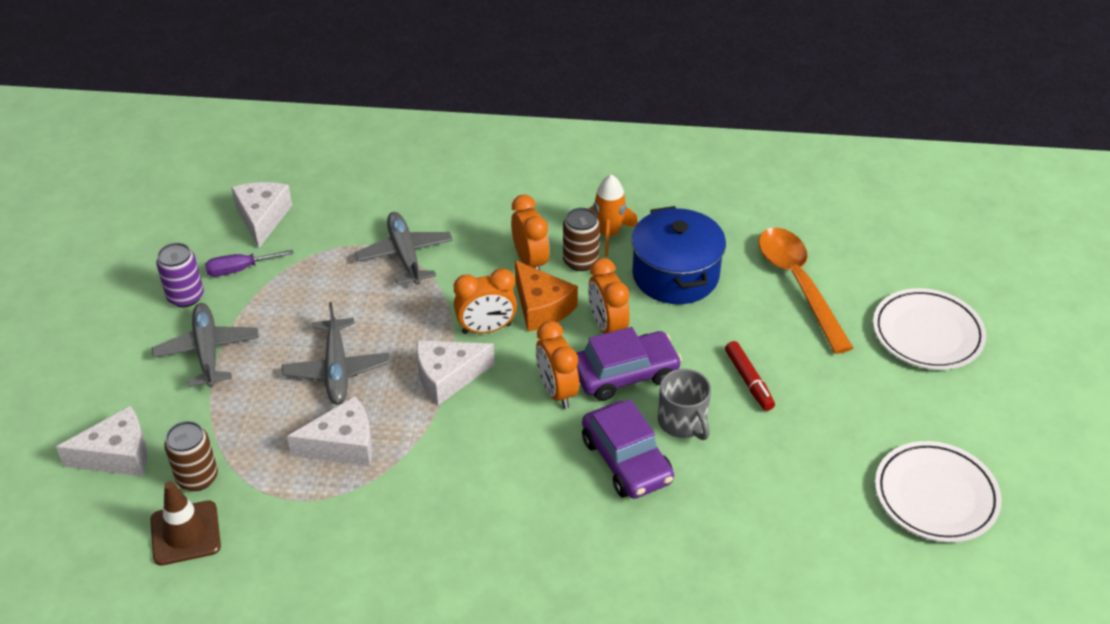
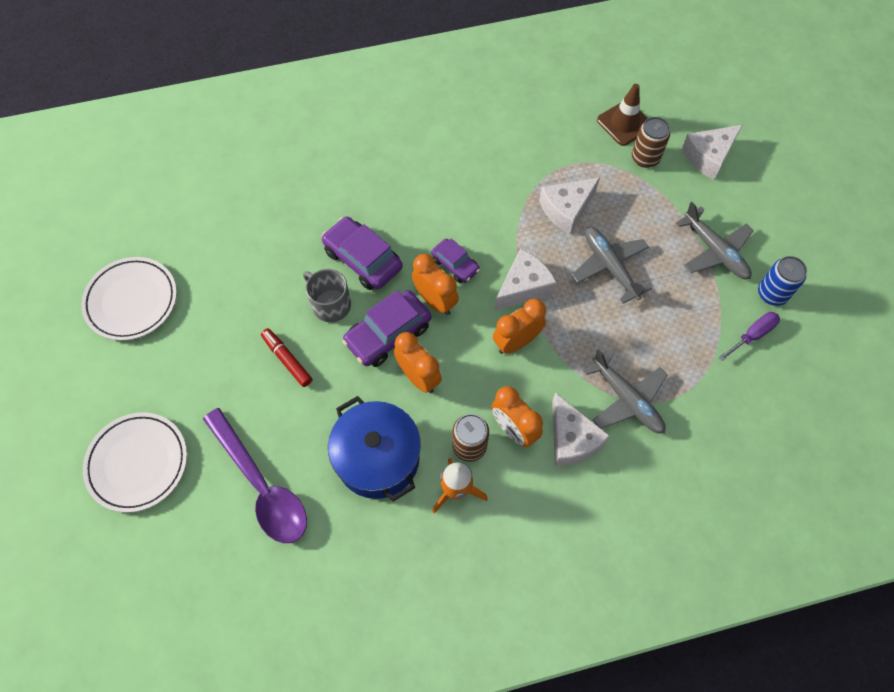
camera: 160 degrees right, 20 degrees up
(186, 297) = (772, 294): purple can -> blue can
(262, 218) = (778, 399): white cheese -> white cheese (571, 439)
(515, 422) = (455, 265): none -> purple car
(541, 307) = (482, 380): orange cheese -> none
(798, 284) = (261, 485): orange spoon -> purple spoon

